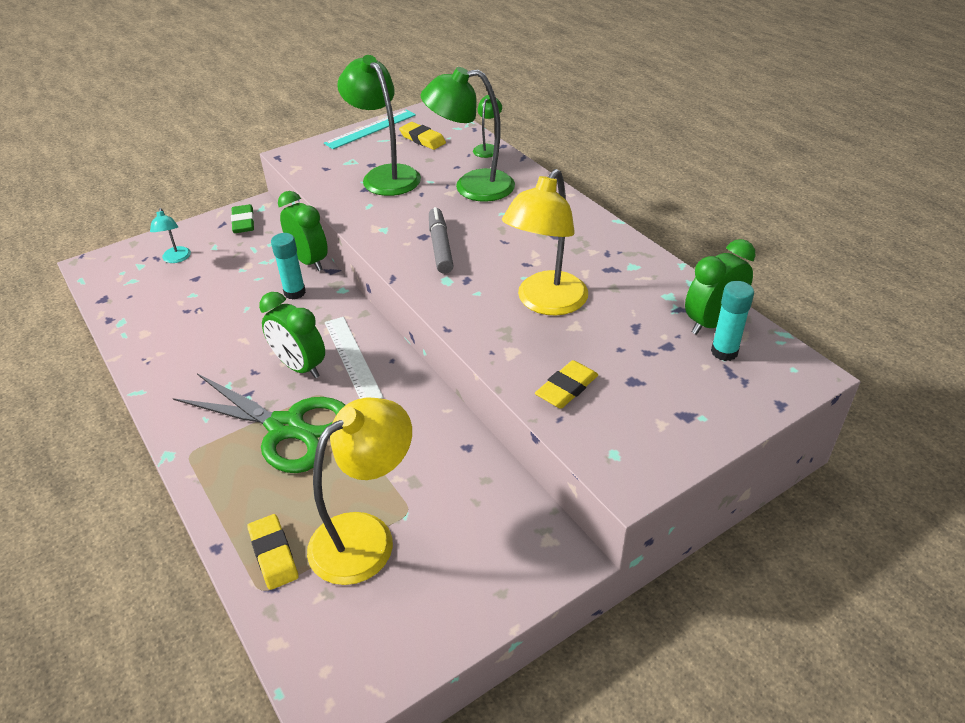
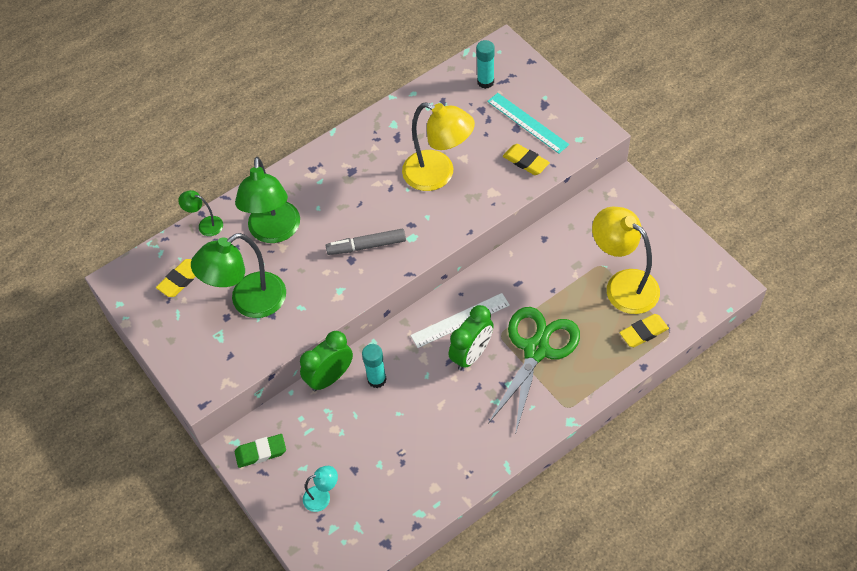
camera: 90 degrees left, 15 degrees up
(371, 129) = (152, 329): turquoise ruler -> turquoise ruler (527, 123)
(712, 322) = (456, 85): green clock -> none

